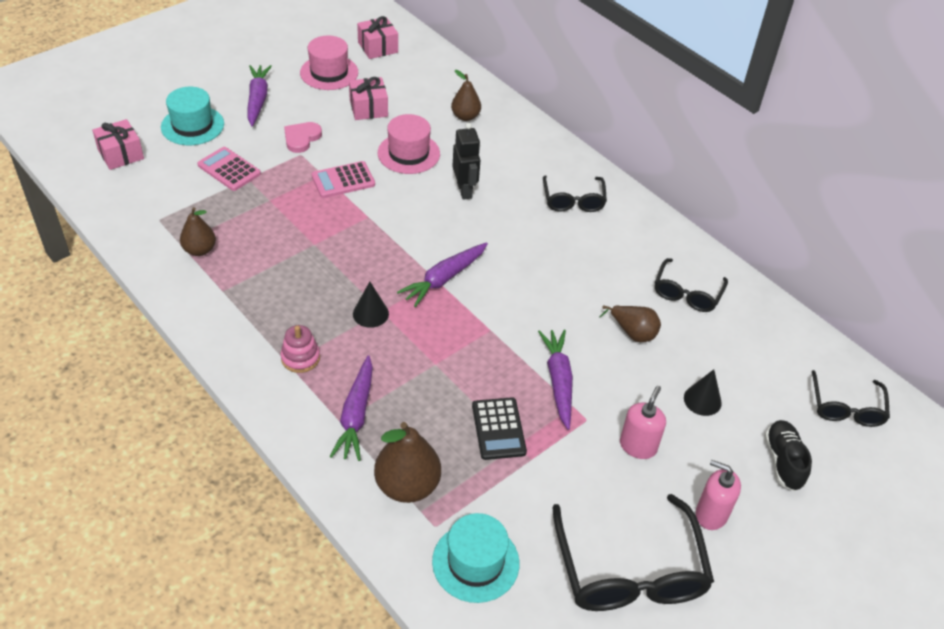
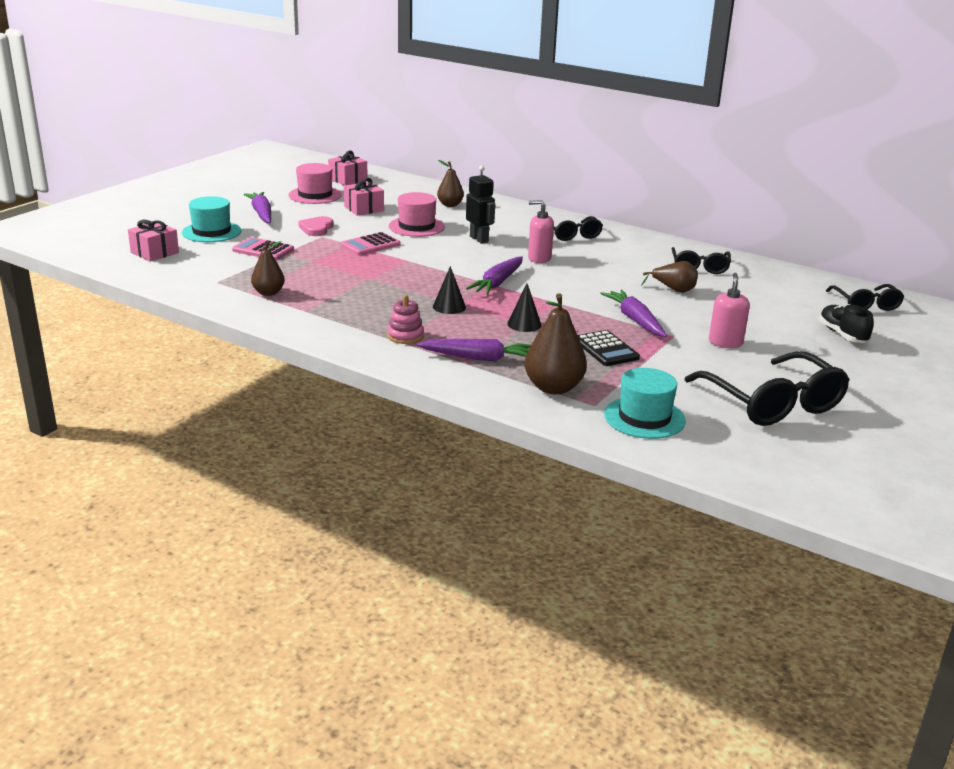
camera: 15 degrees left, 20 degrees down
(356, 414) = (478, 358): purple carrot -> purple carrot turned 75 degrees counterclockwise
(702, 400) = (756, 314): black cone -> black cone (524, 324)
(711, 514) = (811, 367): pink soap dispenser -> pink soap dispenser (539, 258)

